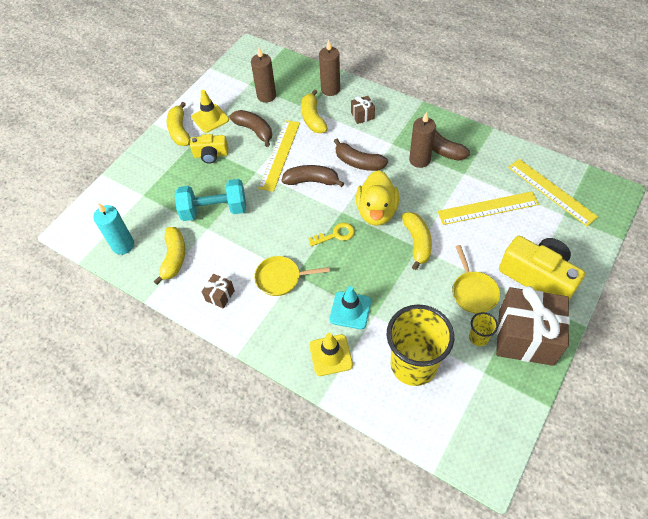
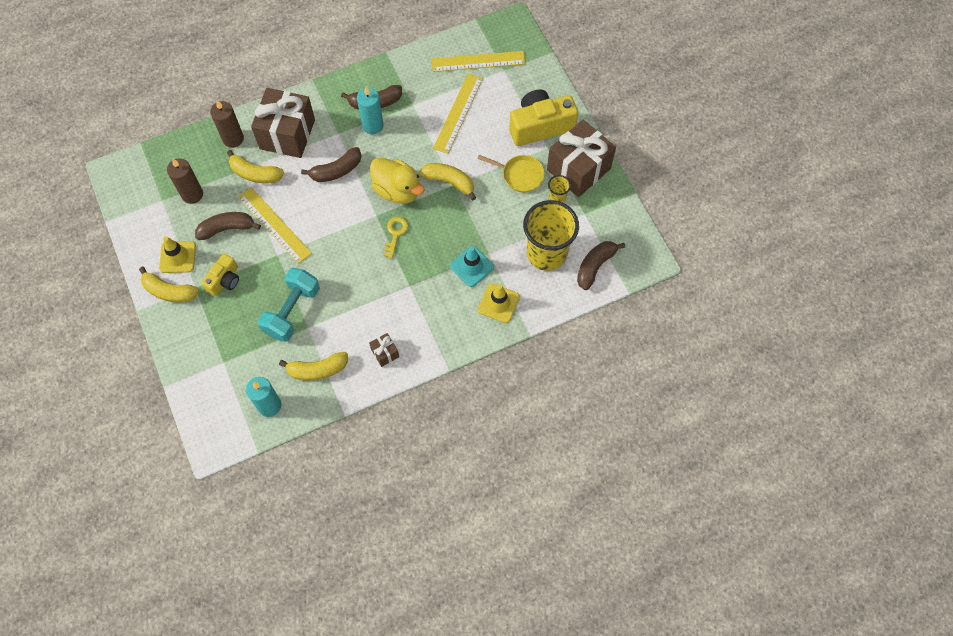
camera: 60 degrees left, 10 degrees up
(174, 258) = (318, 370): yellow banana -> yellow banana turned 135 degrees clockwise
(281, 278) = (404, 298): yellow pan -> none
(311, 181) = (325, 218): brown banana -> brown banana (595, 266)
(362, 115) = (287, 134): brown gift -> brown gift, size x2.32
(419, 160) = (373, 125): brown candle -> turquoise candle

